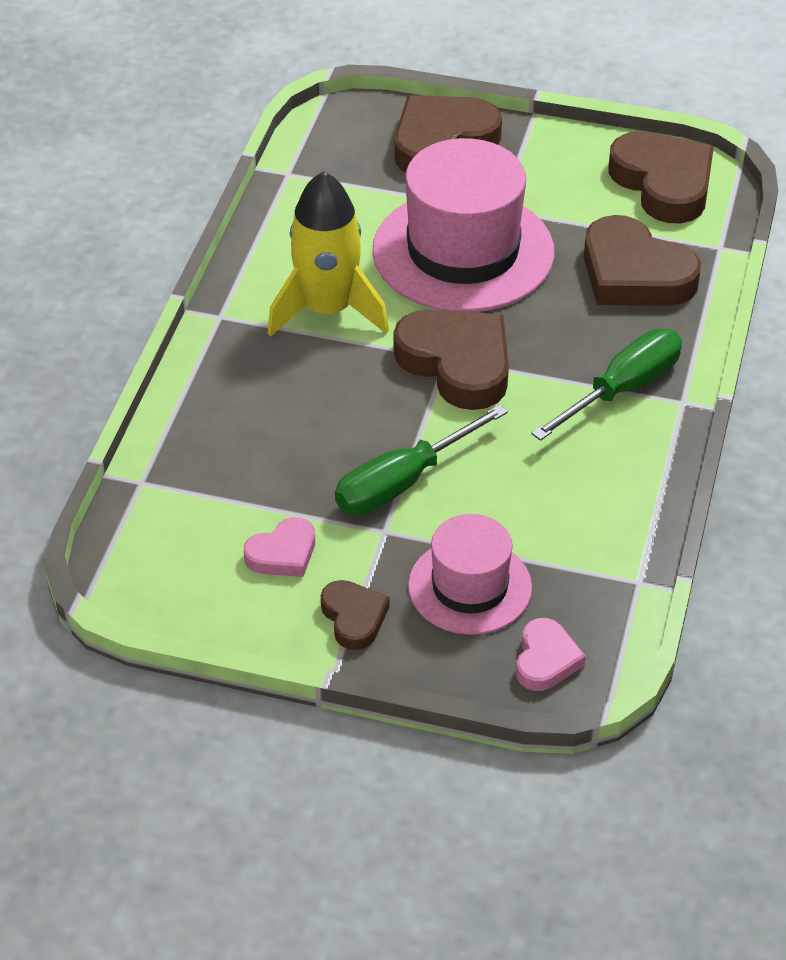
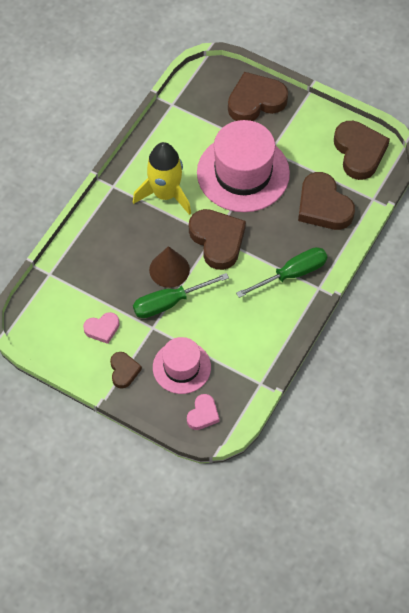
camera: 15 degrees right, 15 degrees up
(381, 428) = (169, 269): none -> brown cone

